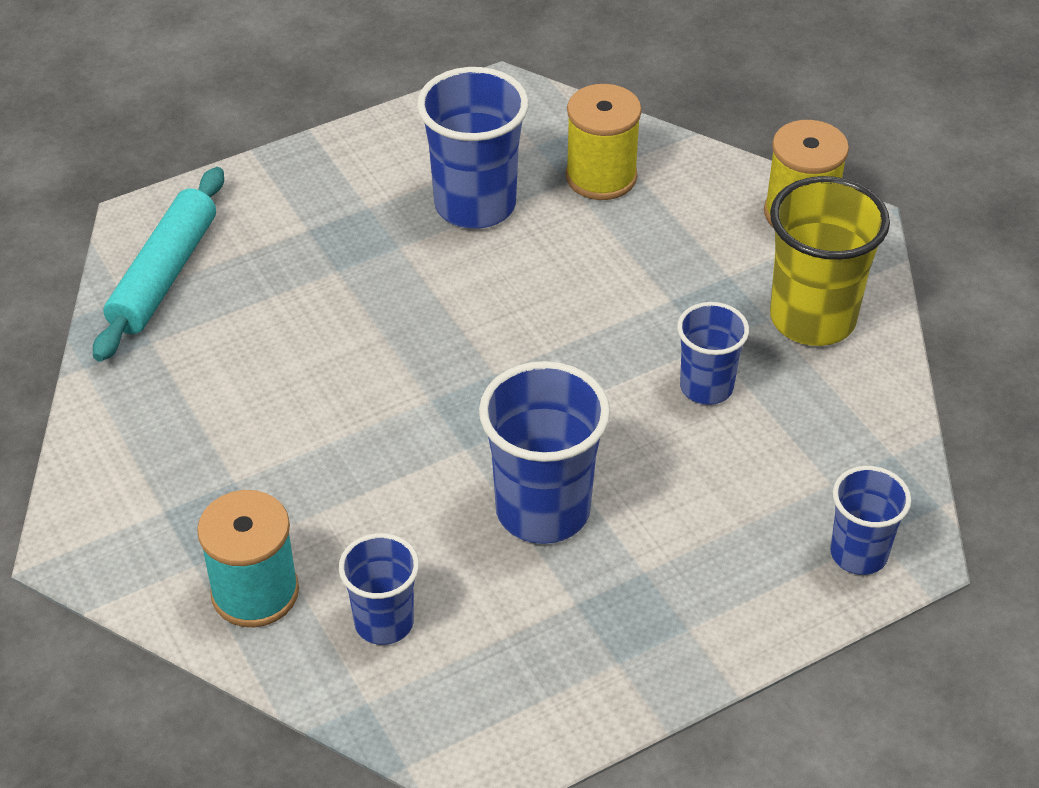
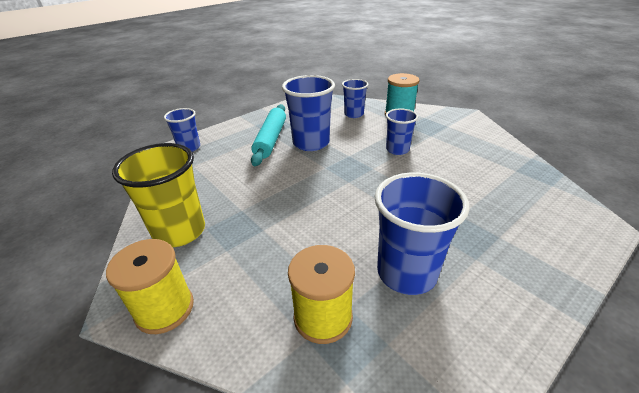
camera: 170 degrees right, 10 degrees down
(164, 275) = (548, 198): turquoise rolling pin -> turquoise rolling pin (271, 139)
(706, 387) = (244, 190): blue cup -> blue cup (397, 150)

